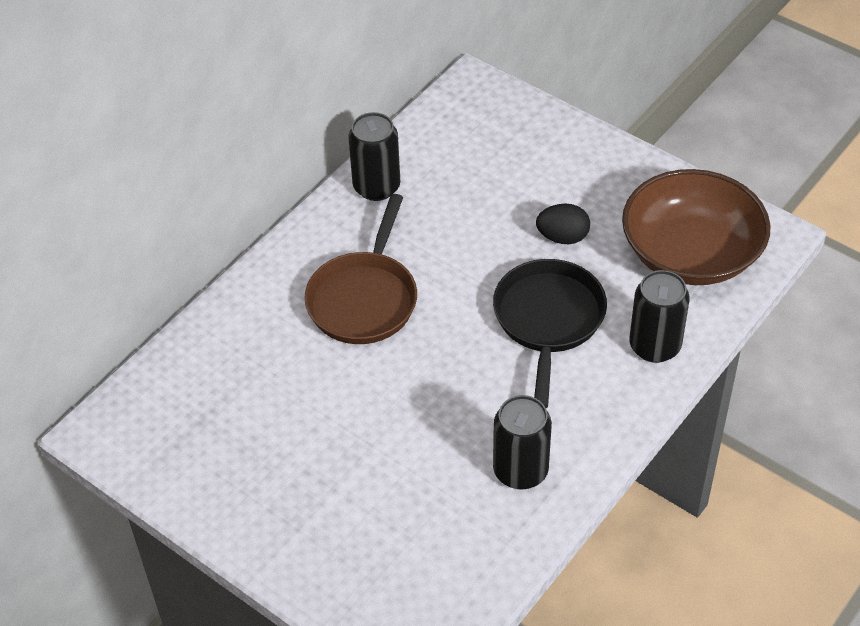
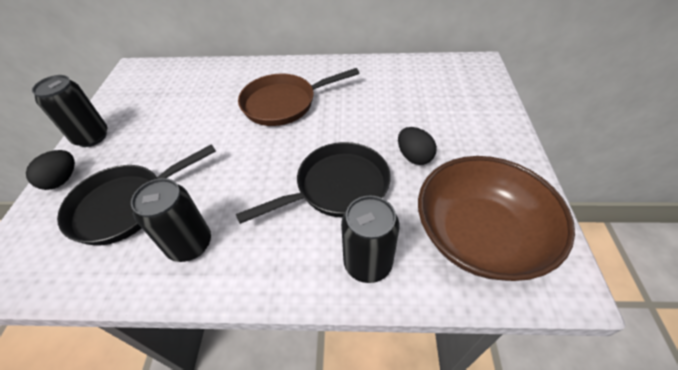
camera: 55 degrees right, 0 degrees up
(304, 568) = (62, 180): none -> black egg
(376, 187) = (366, 69): black can -> black can (92, 137)
(411, 512) = (125, 205): none -> black pan

